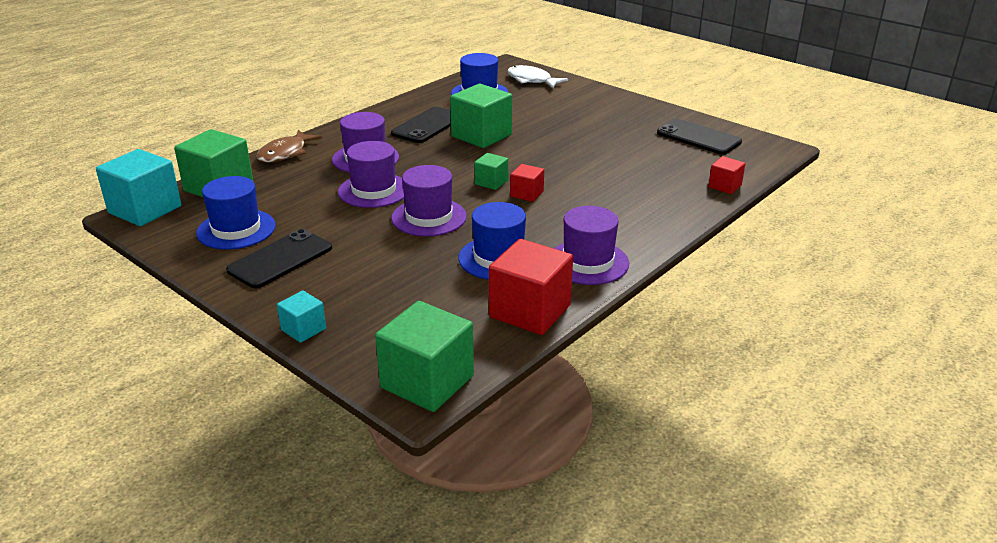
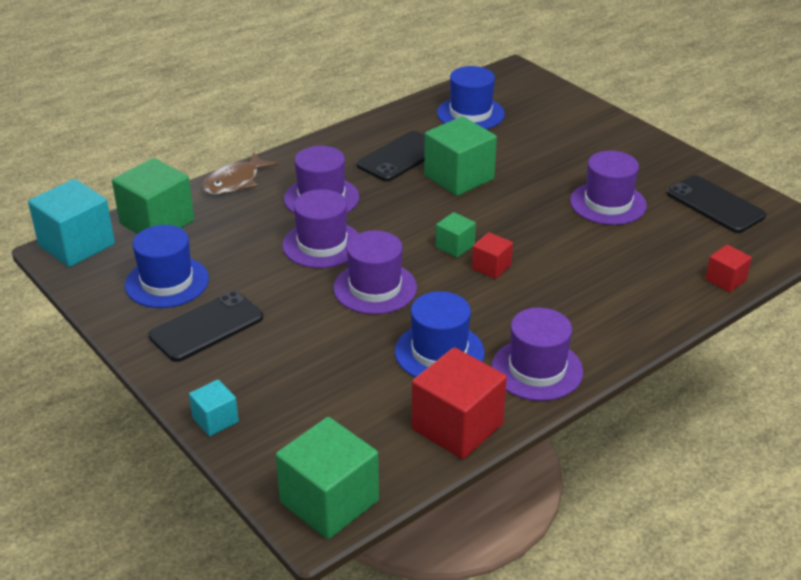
camera: 10 degrees right, 5 degrees up
(532, 80) = (537, 99): white fish -> none
(611, 143) = (608, 203): none -> purple hat

